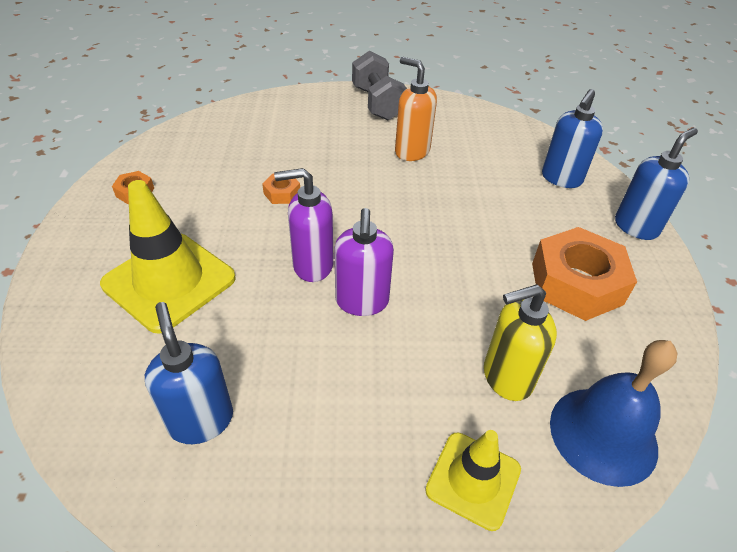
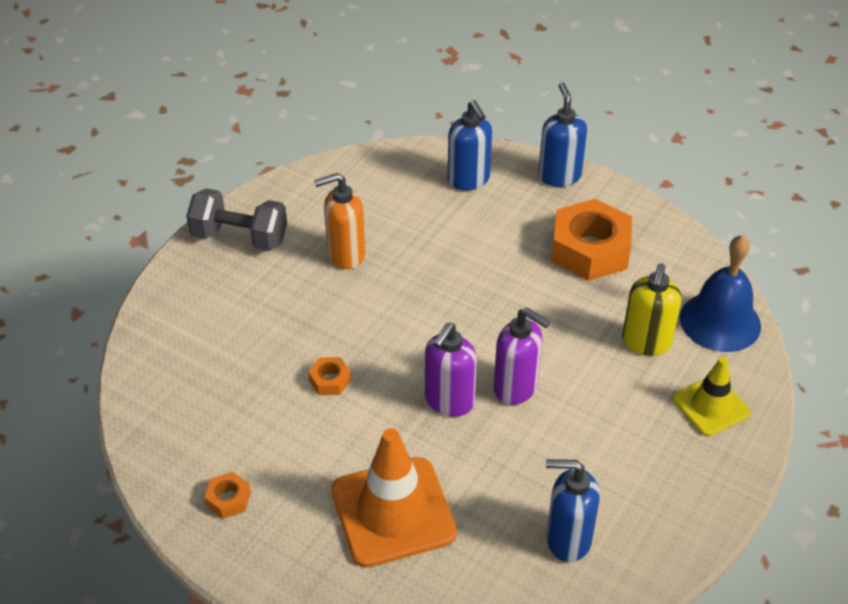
camera: 55 degrees left, 0 degrees up
(169, 281) = (393, 512): yellow traffic cone -> orange traffic cone

